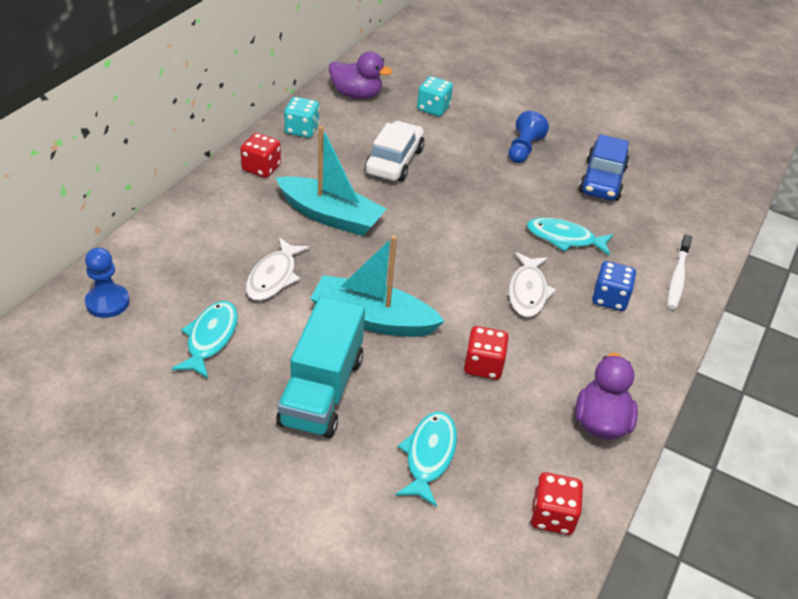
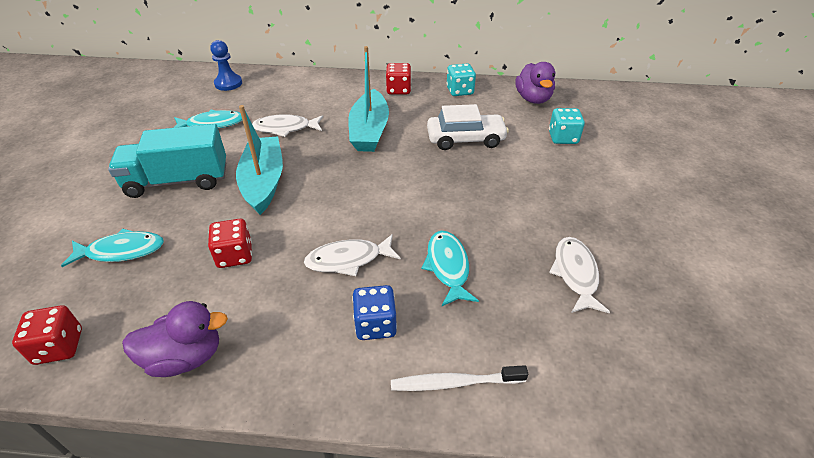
camera: 70 degrees right, 0 degrees up
(523, 149) = (565, 204): blue pawn -> none
(602, 180) = (575, 274): blue car -> white fish

